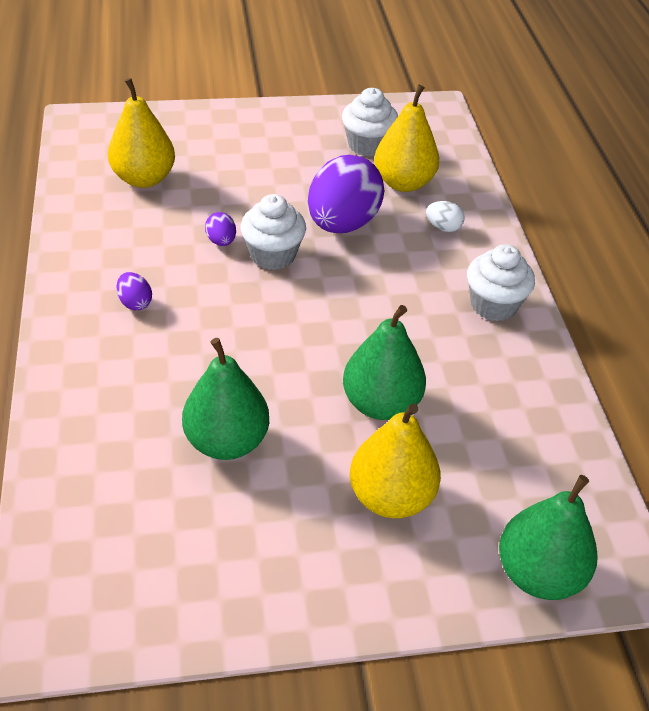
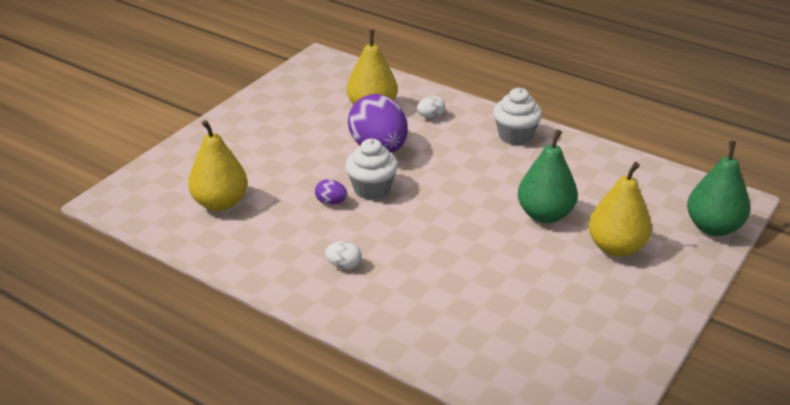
camera: 45 degrees left, 10 degrees down
(135, 303) = (344, 265): purple egg -> white egg
(227, 441) = (510, 286): green pear -> none
(367, 145) = (318, 101): white cupcake -> none

